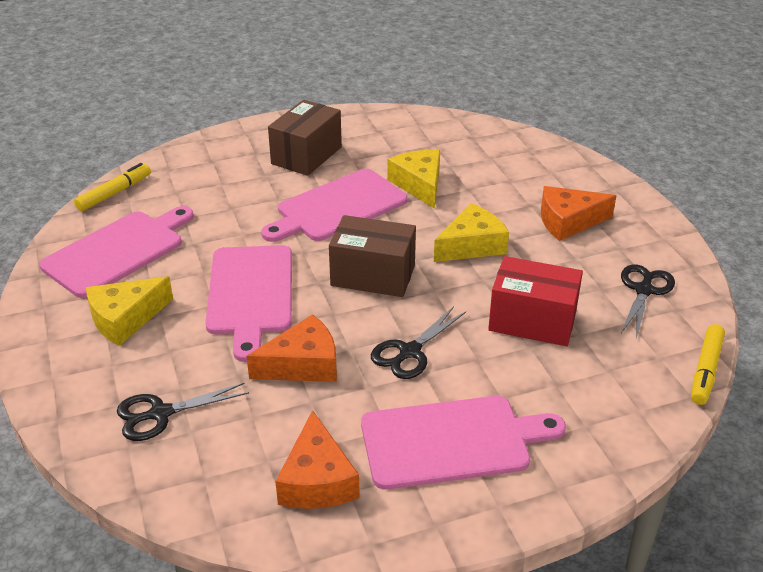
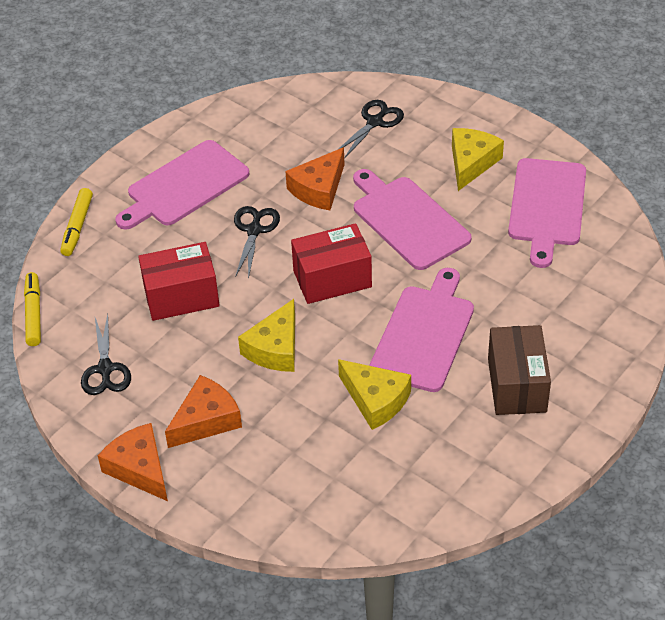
camera: 150 degrees right, 10 degrees up
(114, 193) = (626, 254): yellow marker -> yellow marker (77, 226)
(317, 480) = (247, 131): orange cheese -> orange cheese (139, 468)
(373, 275) = (332, 279): brown box -> red box

